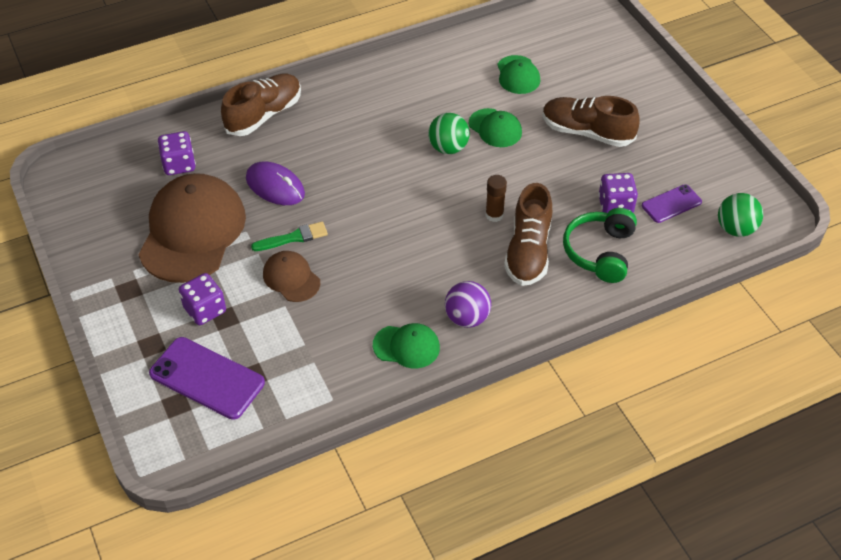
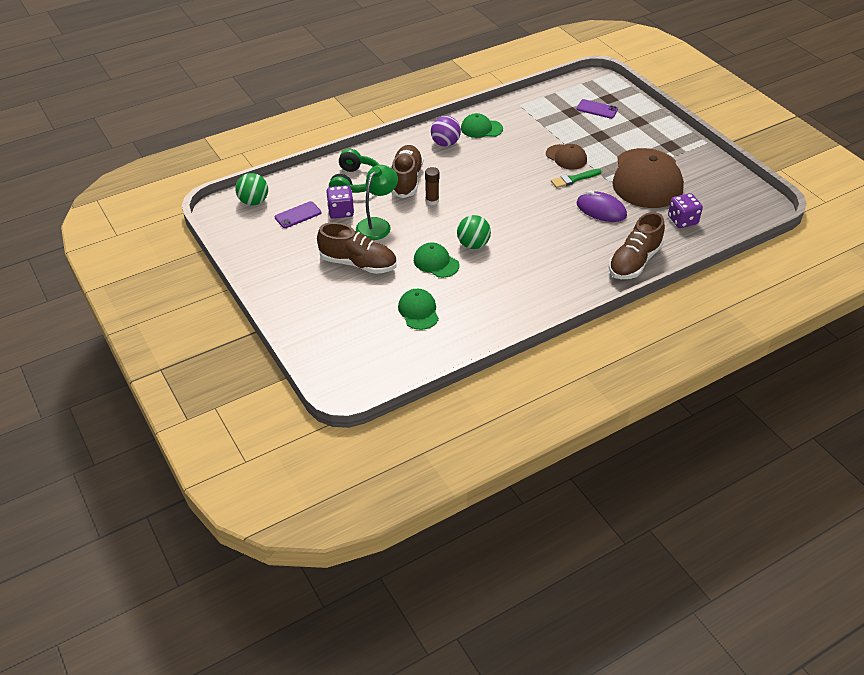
camera: 175 degrees right, 5 degrees down
(205, 310) = (615, 139): purple dice -> none
(207, 378) = (597, 109): purple phone -> purple phone, size x0.59
(566, 183) = (377, 224): none -> green lamp

